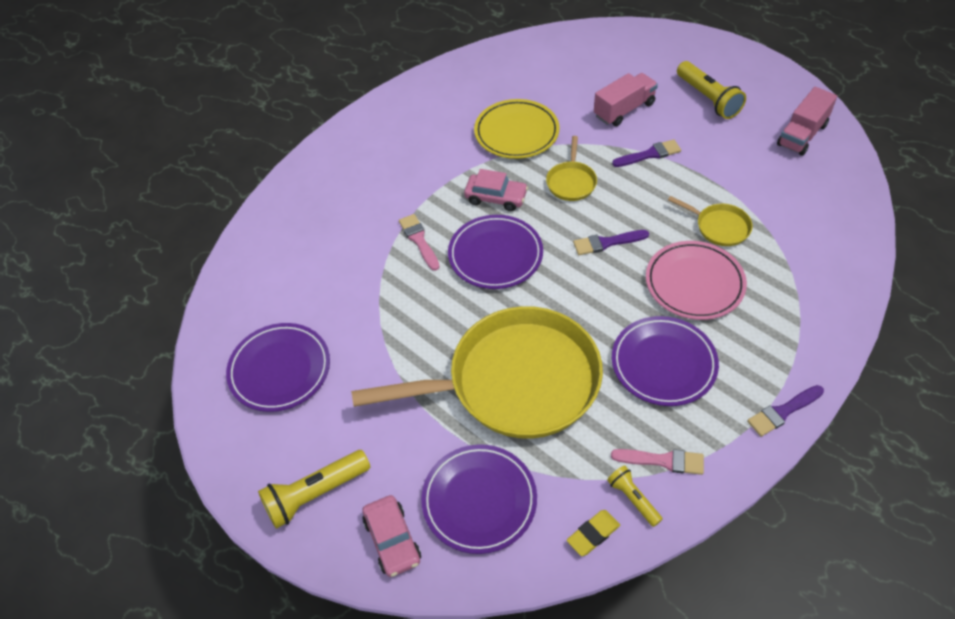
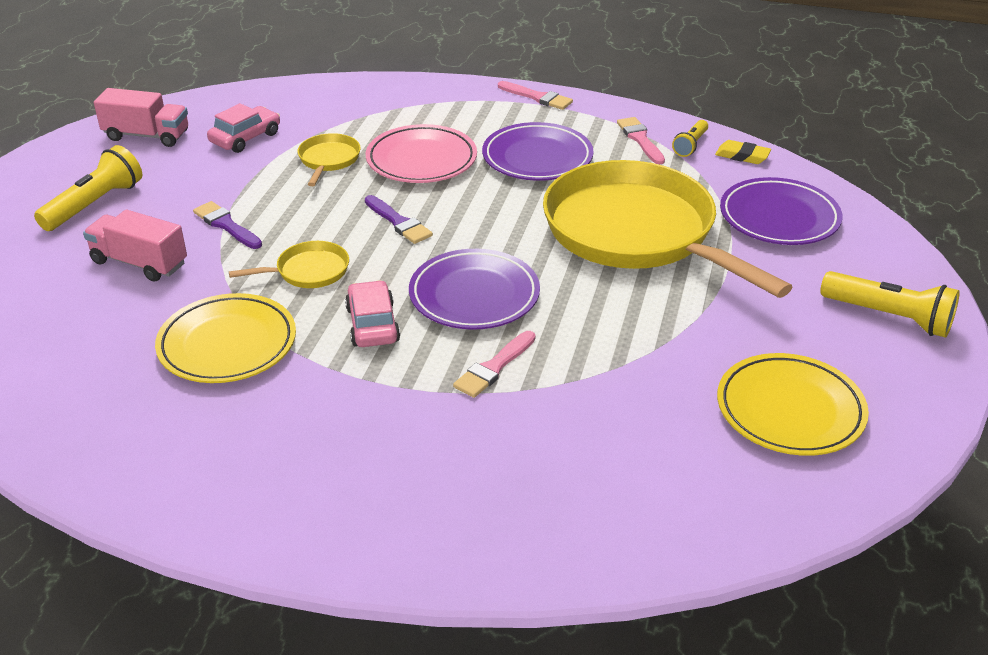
camera: 120 degrees left, 15 degrees down
(280, 370) = (790, 410): purple plate -> yellow plate
(392, 540) = (870, 253): pink car -> pink car (245, 138)
(783, 412) = (537, 97): purple brush -> pink brush

